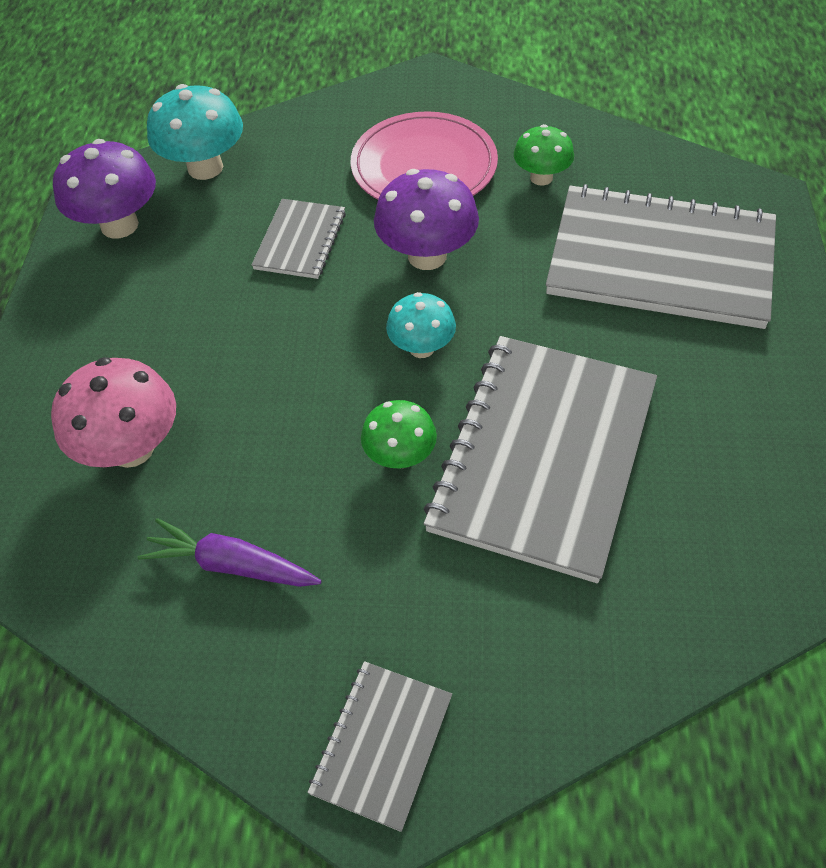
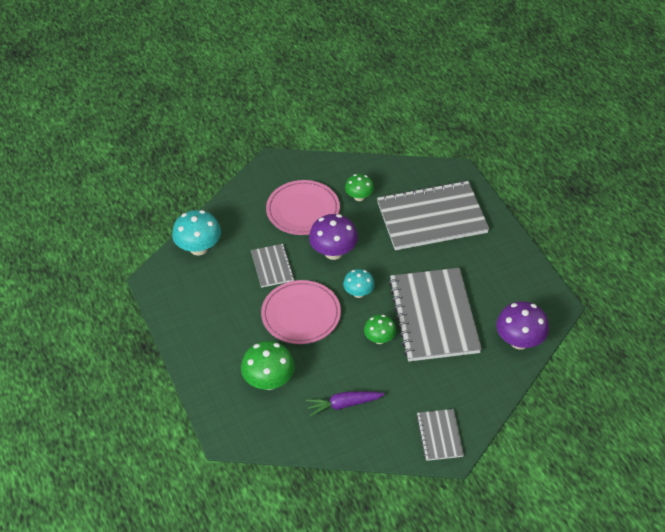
camera: 30 degrees left, 5 degrees down
(119, 225) = (180, 291): purple mushroom -> purple mushroom (519, 341)
(132, 448) = (269, 381): pink mushroom -> green mushroom
(285, 345) = (301, 314): none -> pink plate

